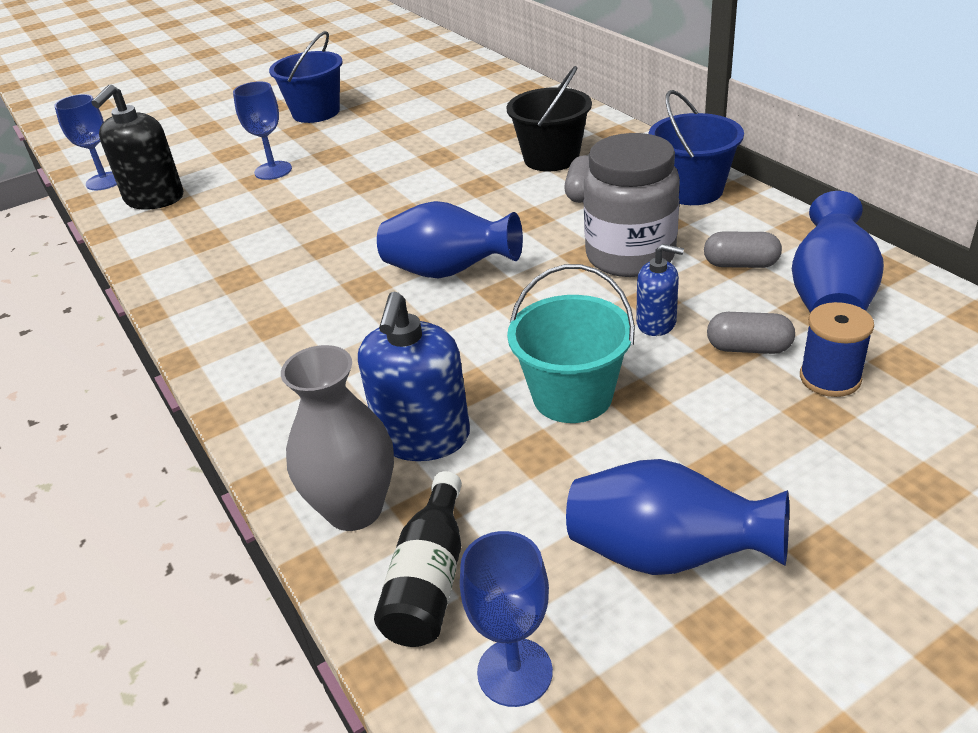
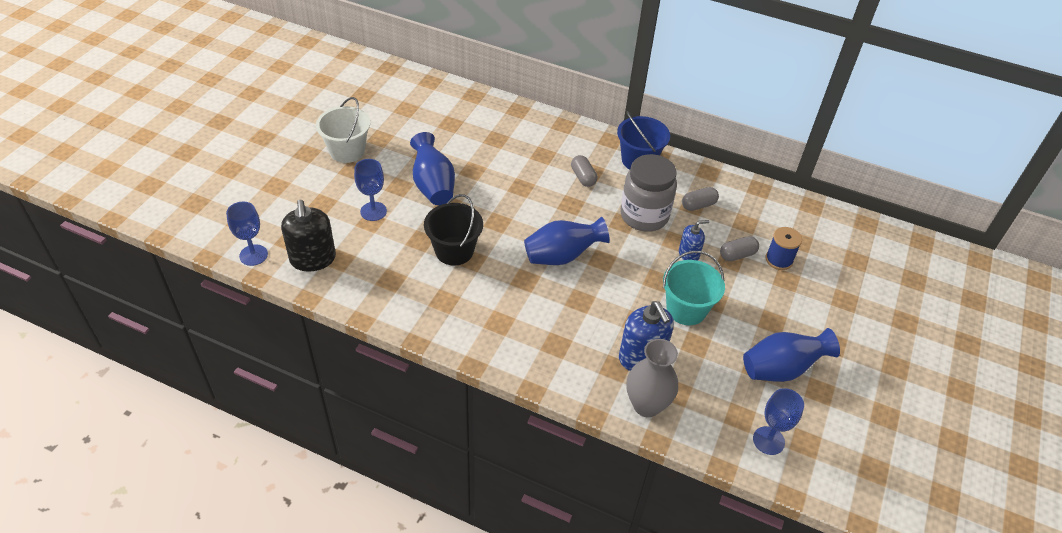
camera: 40 degrees left, 10 degrees up
(316, 112) = (347, 151): blue bucket -> white bucket
(429, 579) = (706, 421): black bottle -> none
(551, 158) = (543, 155): black bucket -> black bucket (454, 251)
(830, 297) = (749, 214): blue vase -> blue vase (433, 186)

